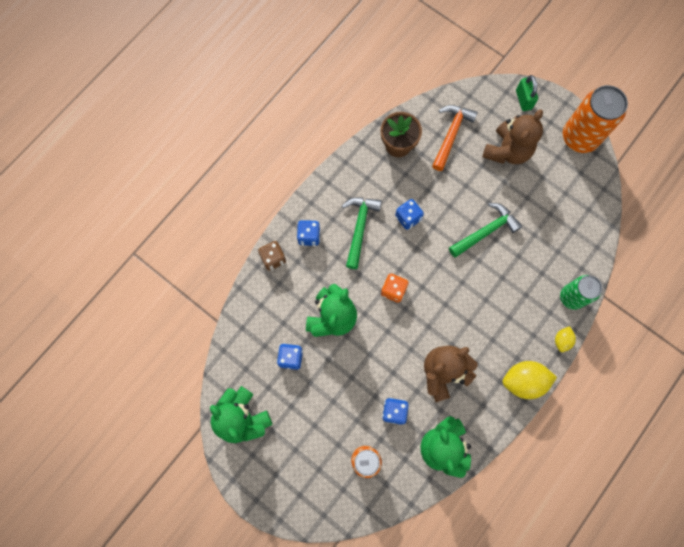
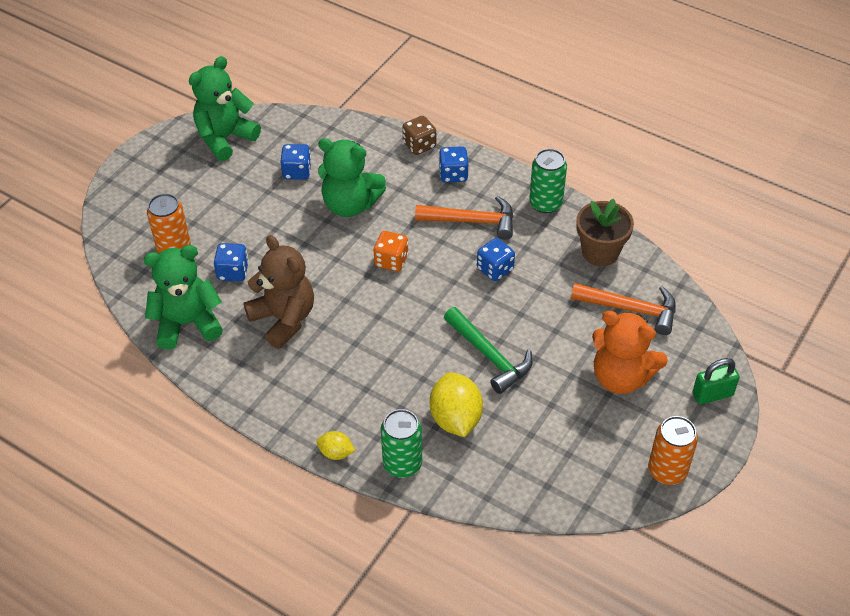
camera: 85 degrees right, 25 degrees down
(347, 174) = (545, 203): none -> green can
(359, 228) = (472, 221): green hammer -> orange hammer
(507, 151) = (621, 377): brown teddy bear -> orange teddy bear
(523, 381) = (275, 408): yellow lemon -> yellow lemon (455, 418)
(579, 137) = (667, 471): orange can -> orange can, size x0.63

